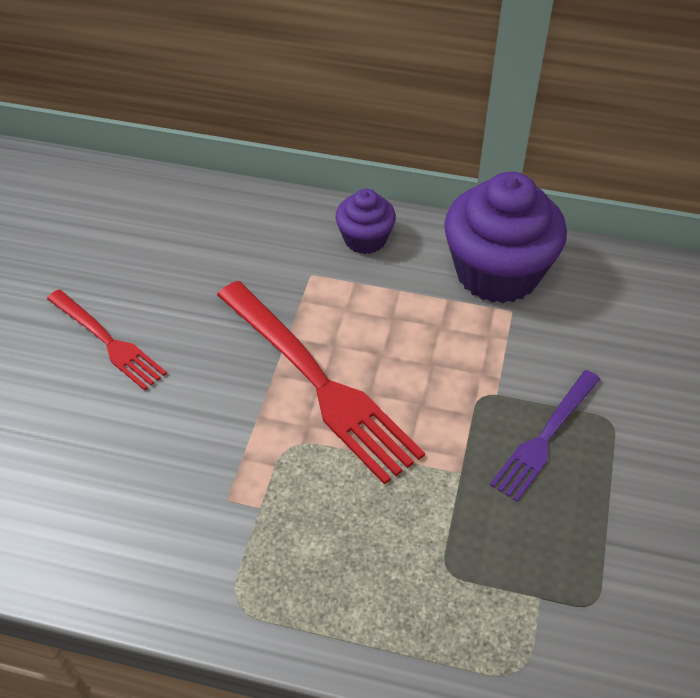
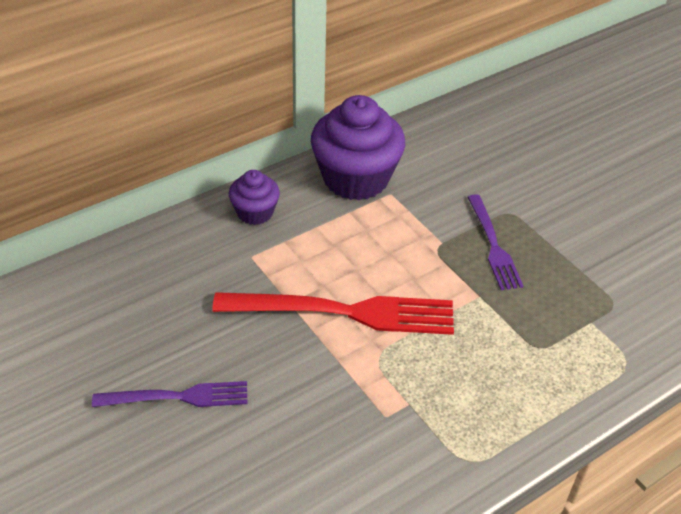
camera: 50 degrees left, 5 degrees down
(109, 342) = (179, 397): red fork -> purple fork

